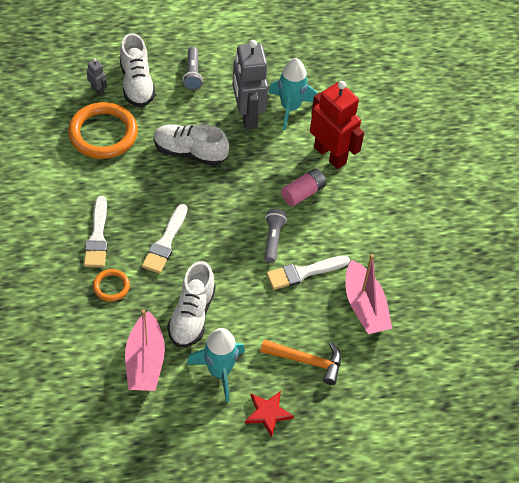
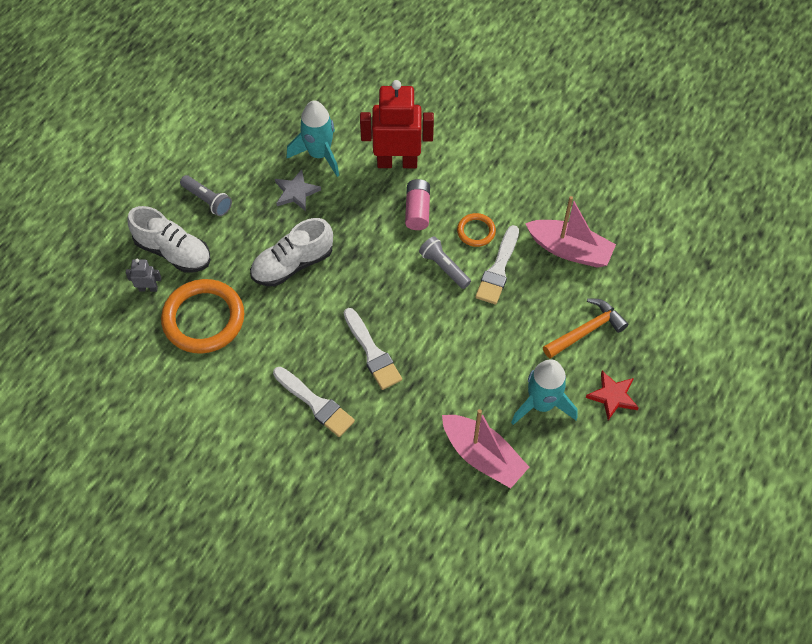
camera: 45 degrees left, 5 degrees up
(111, 286) = (380, 429): orange ring -> orange ring (476, 231)
(192, 315) = (467, 385): white shoe -> none
(247, 116) = (296, 192): grey robot -> grey star

